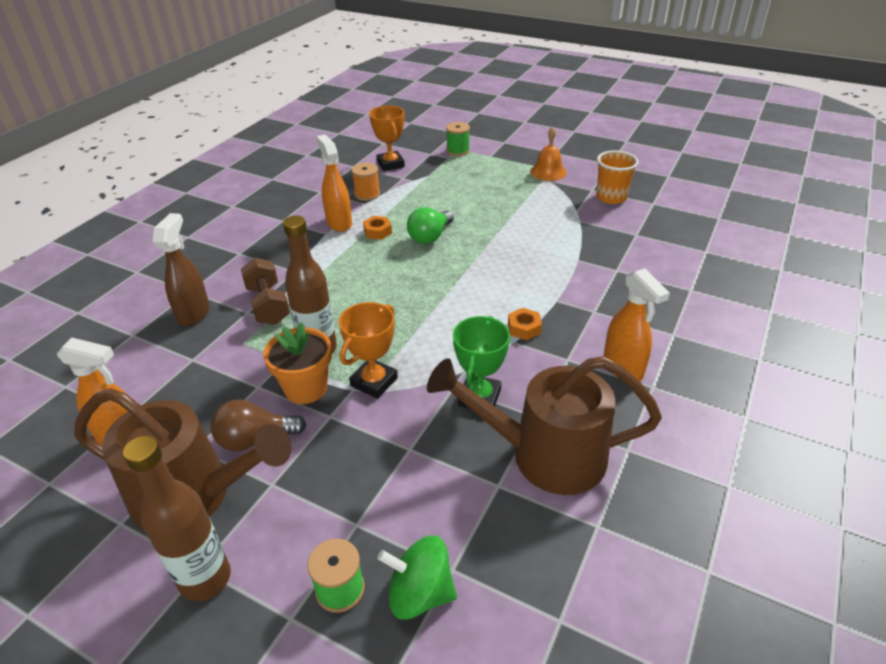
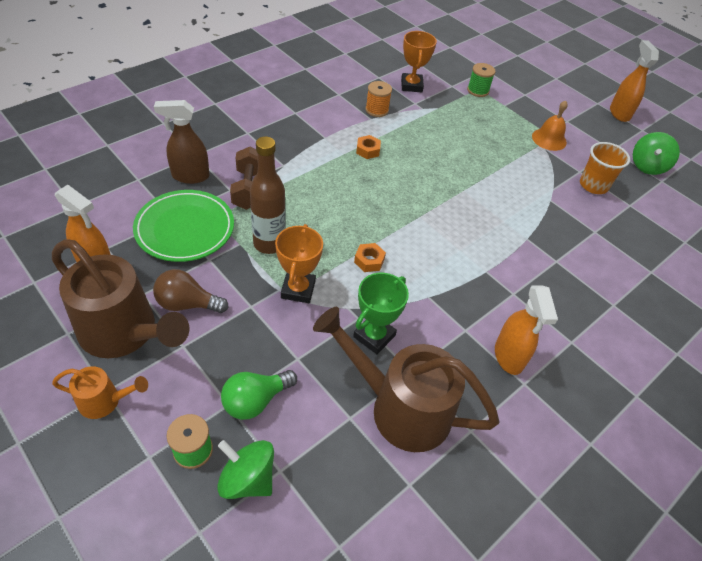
camera: 15 degrees right, 10 degrees up
(194, 313) = (190, 176): brown spray bottle -> brown spray bottle turned 120 degrees counterclockwise
(205, 579) = (105, 401): brown bottle -> orange watering can
(214, 366) = (185, 229): none -> green plate
(306, 388) = (244, 275): orange flower pot -> none
(339, 223) = (340, 130): orange spray bottle -> orange spray bottle (619, 113)
(374, 382) = (298, 289): orange trophy -> orange trophy turned 45 degrees counterclockwise
(430, 237) = (409, 170): green light bulb -> green light bulb (255, 401)
(524, 328) = (444, 287): orange nut -> orange nut (369, 261)
(648, 168) = (647, 166): none -> green spinning top

